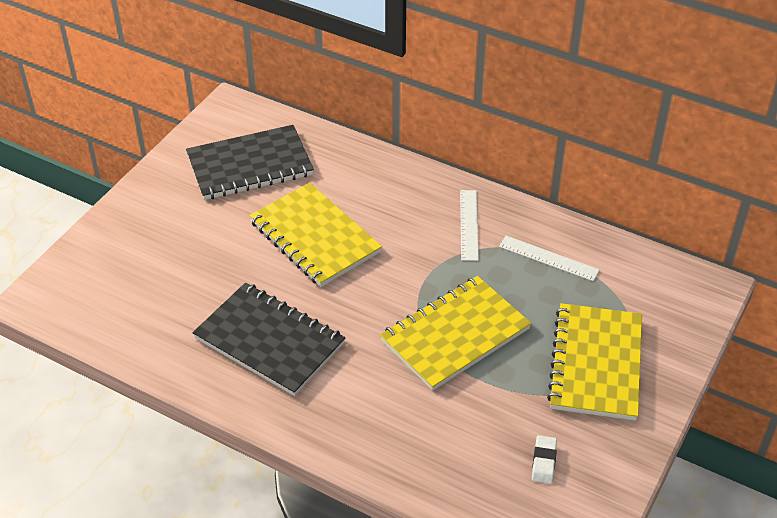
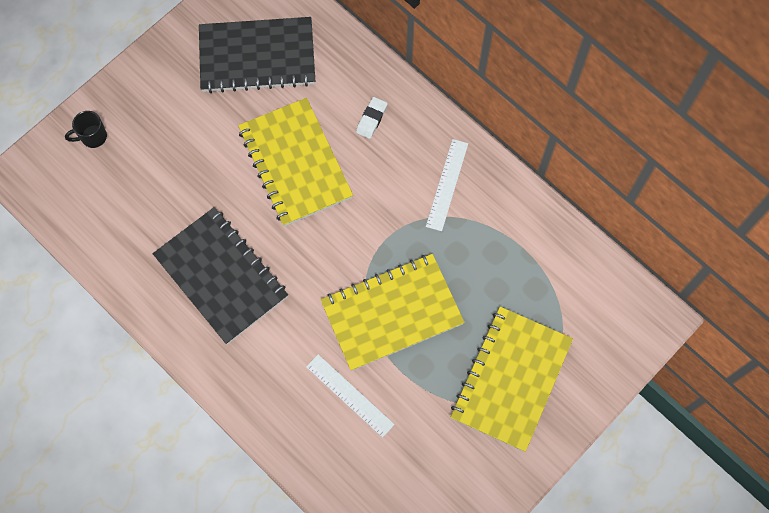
camera: 15 degrees right, 25 degrees up
(101, 255) = (93, 137): none -> black mug
(544, 461) = (426, 472): white eraser -> white eraser (371, 119)
(548, 258) = (510, 245): white ruler -> white ruler (350, 395)

